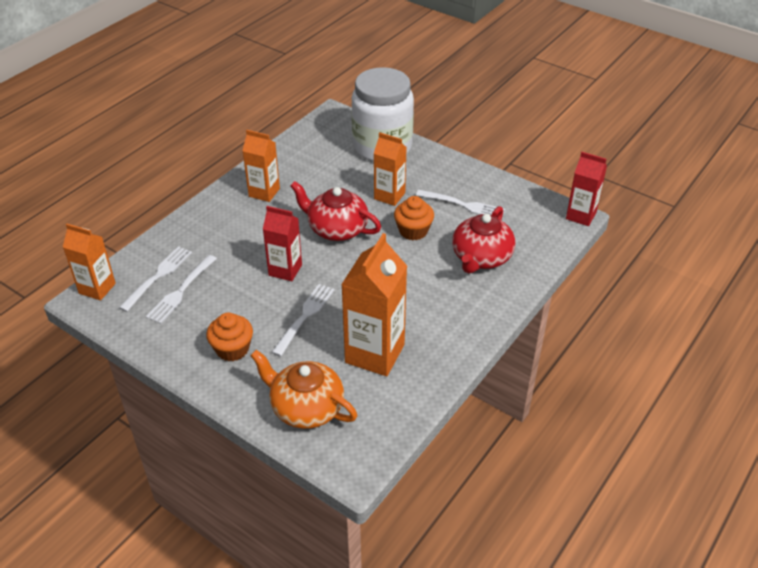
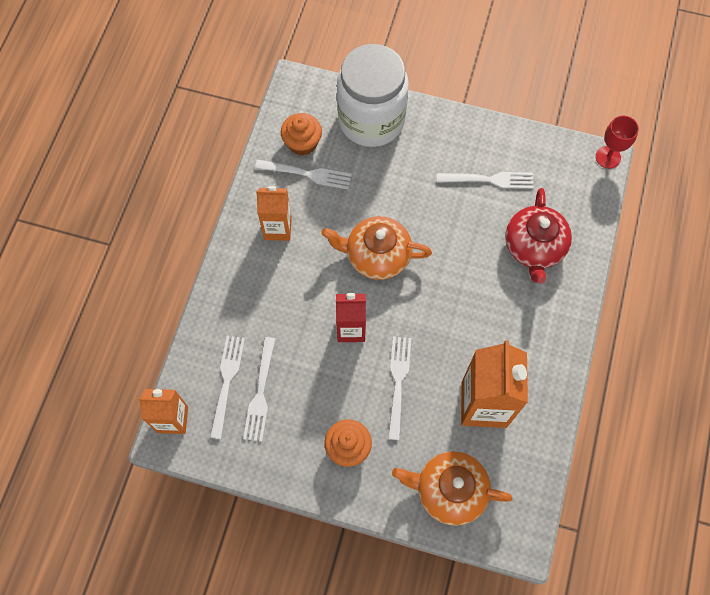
camera: 20 degrees left, 25 degrees up
(309, 166) = (307, 174): none -> white fork
(336, 229) = (376, 255): red teapot -> orange teapot
(389, 196) = (409, 191): orange carton -> none
(413, 231) = (454, 232): orange cupcake -> orange cupcake (302, 143)
(581, 216) = (608, 157): red carton -> red goblet

